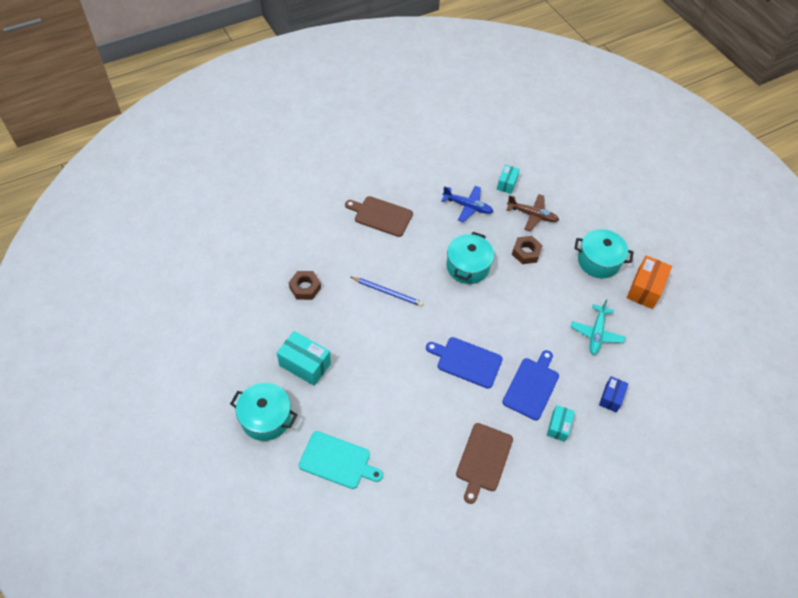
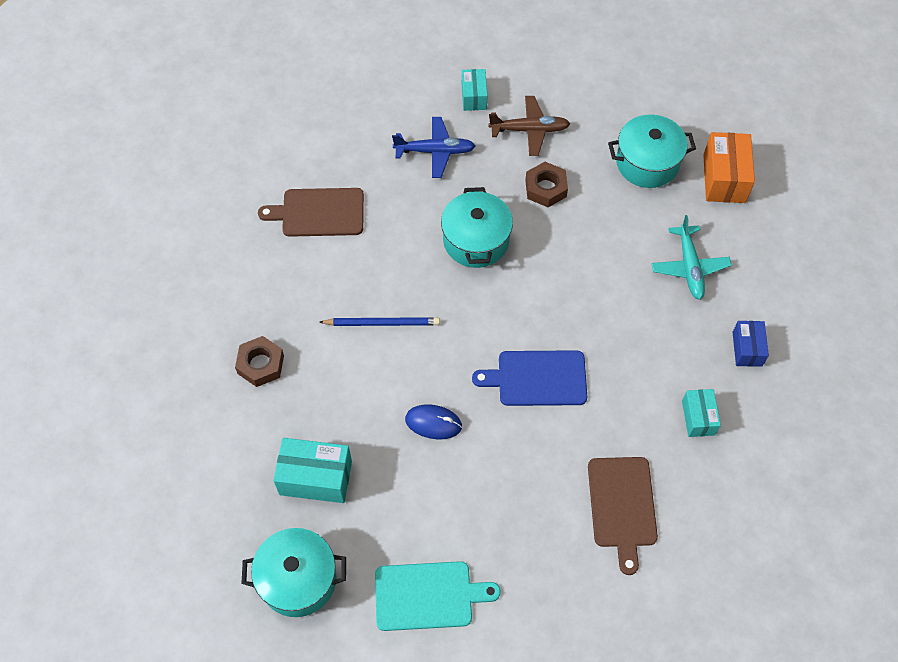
camera: 20 degrees left, 5 degrees up
(390, 362) = (433, 423): none -> blue mouse
(532, 386) = (639, 376): blue cutting board -> none

